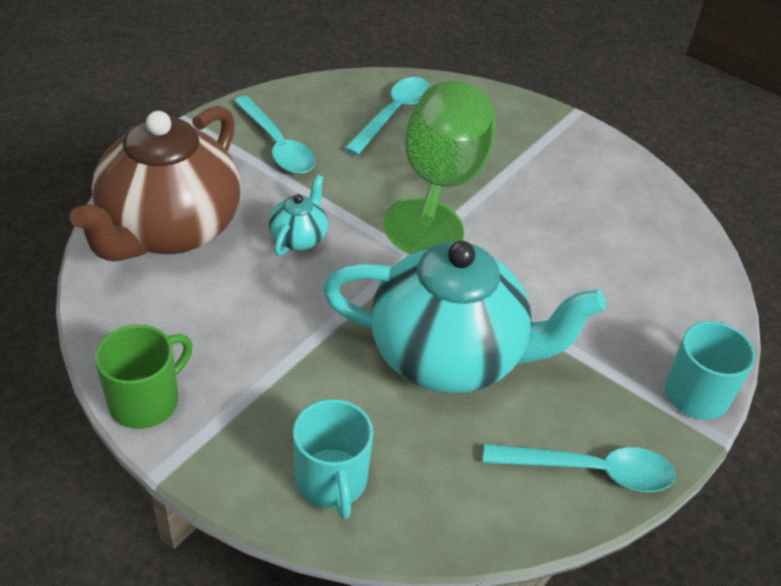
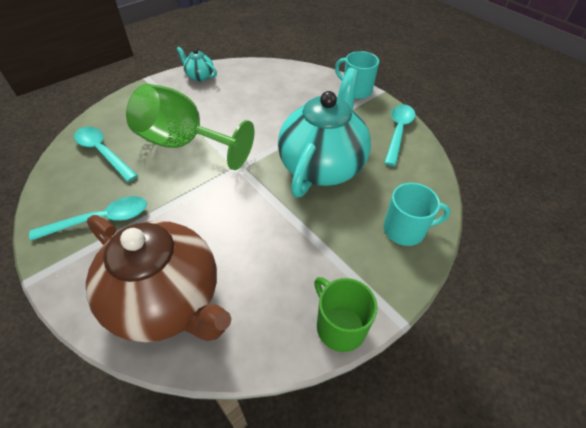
camera: 75 degrees left, 5 degrees up
(299, 238) = (206, 219): turquoise teapot -> turquoise teapot (199, 76)

